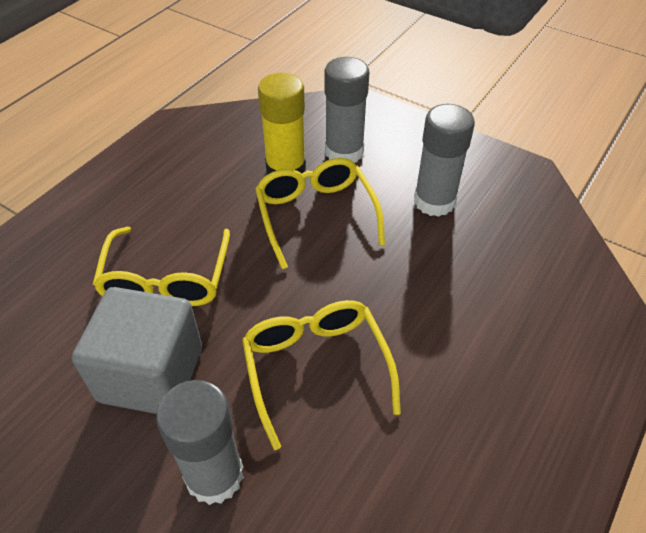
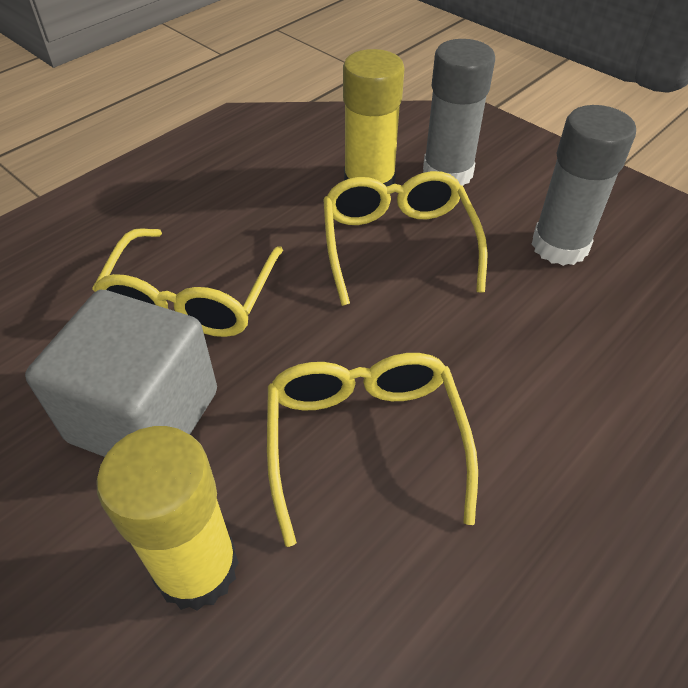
camera: 10 degrees right, 0 degrees up
(214, 475) = (197, 568): grey glue stick -> yellow glue stick

